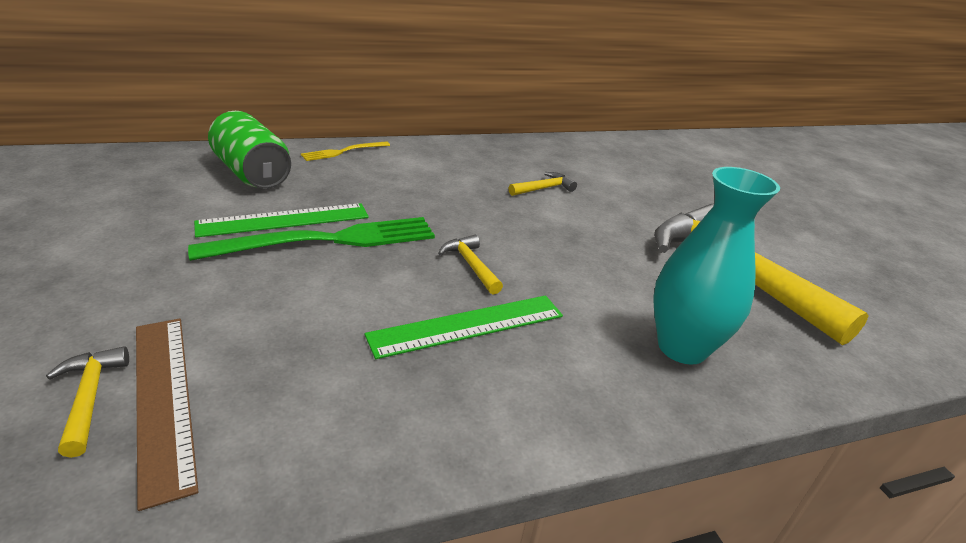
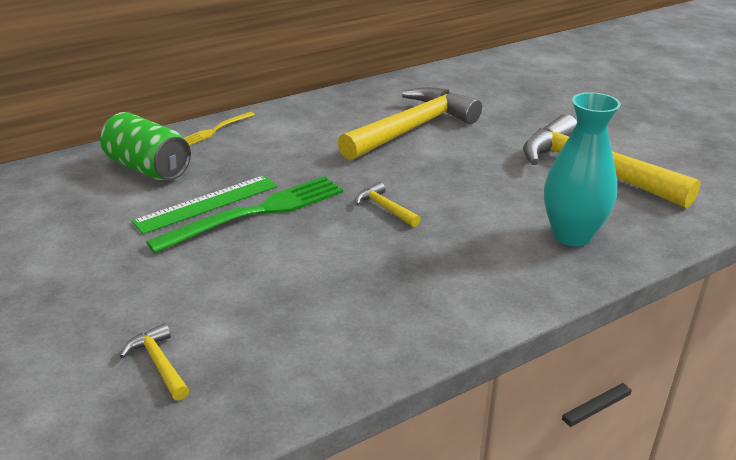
camera: 10 degrees left, 0 degrees up
(162, 399) = (214, 353): brown ruler -> none
(468, 325) = (406, 254): green ruler -> none
(544, 188) = (413, 128): yellow hammer -> yellow hammer, size x2.46

